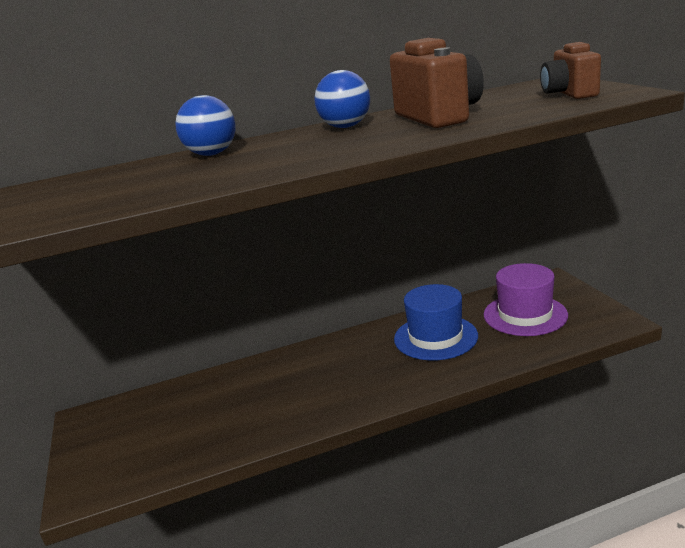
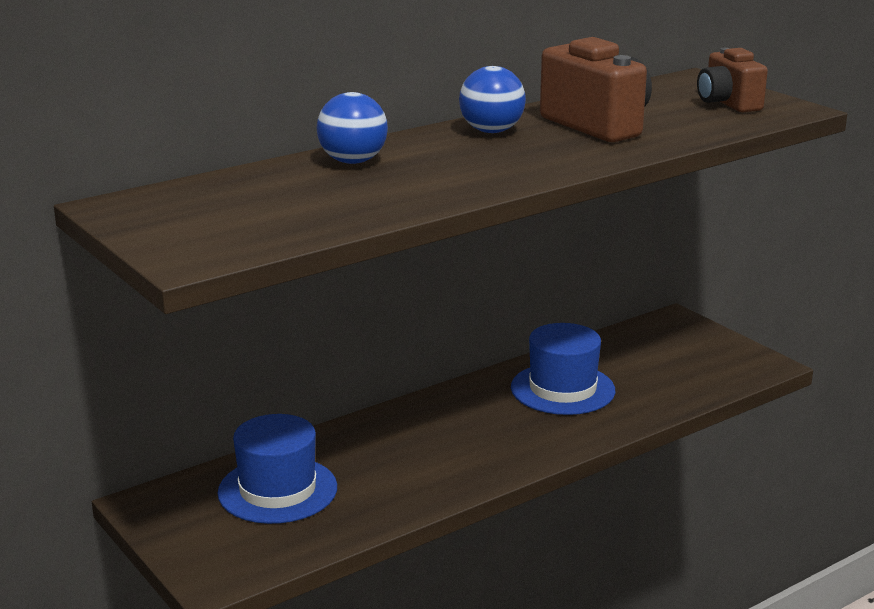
camera: 20 degrees left, 0 degrees up
(177, 414) = (277, 490): none -> blue hat
(525, 315) = (659, 360): purple hat -> none

